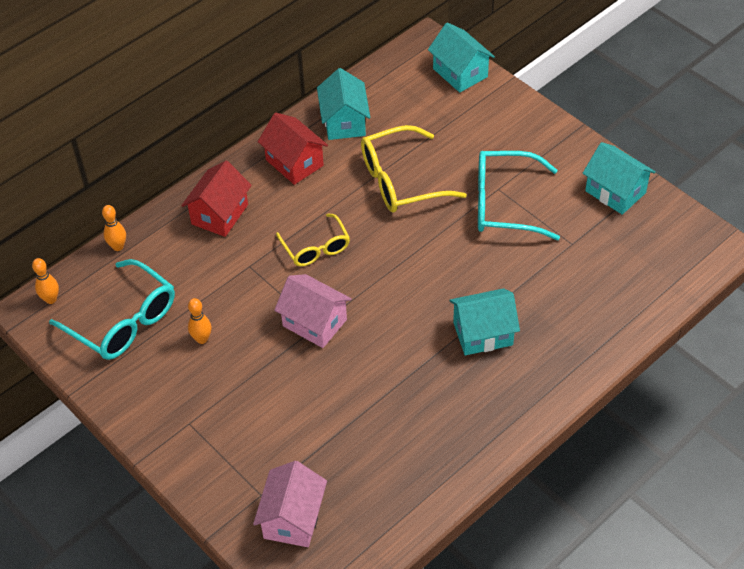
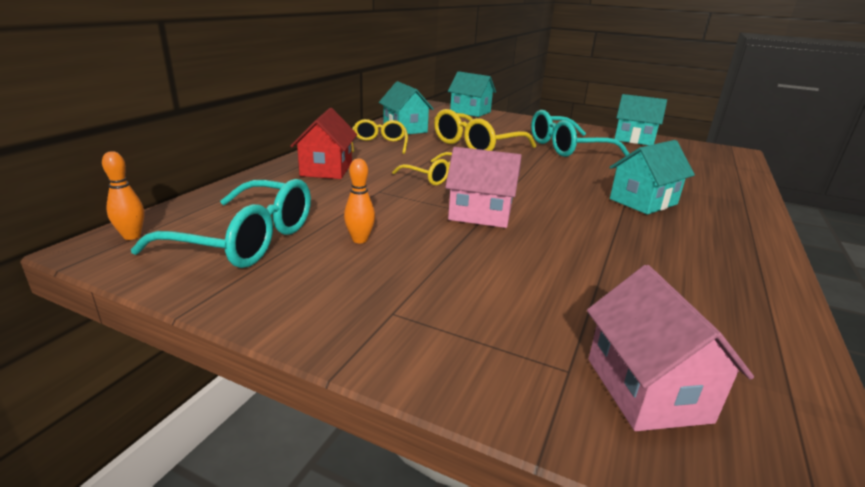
camera: 25 degrees left, 25 degrees down
(118, 247) = (219, 194): orange bowling pin -> none
(294, 163) = (379, 144): red house -> yellow glasses

